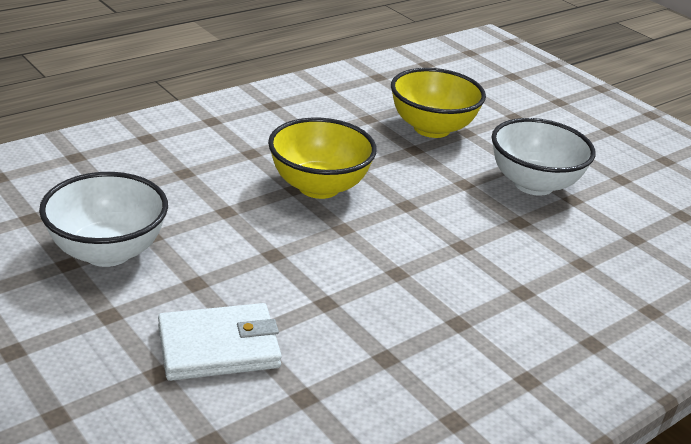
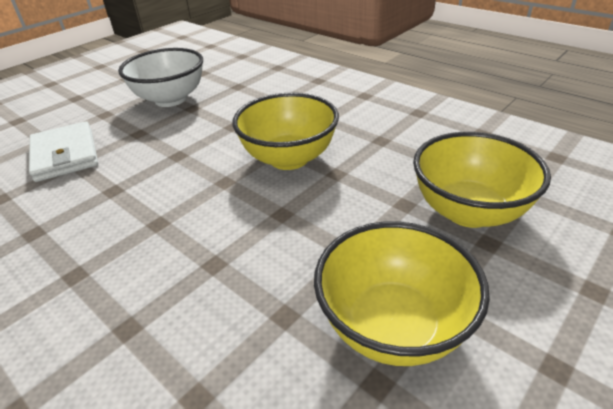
camera: 85 degrees right, 5 degrees up
(533, 184) = (393, 326): white bowl -> yellow bowl

